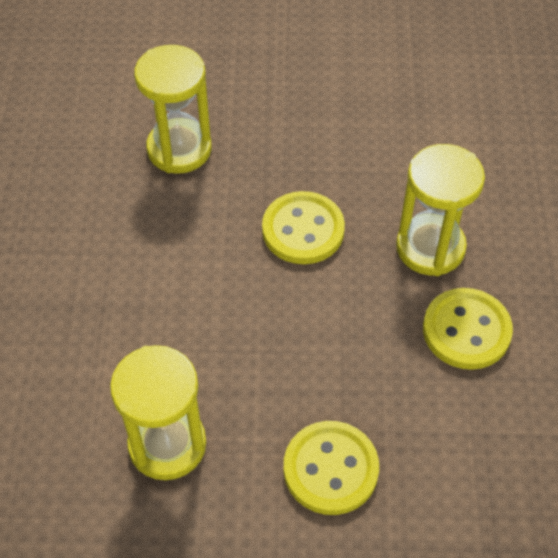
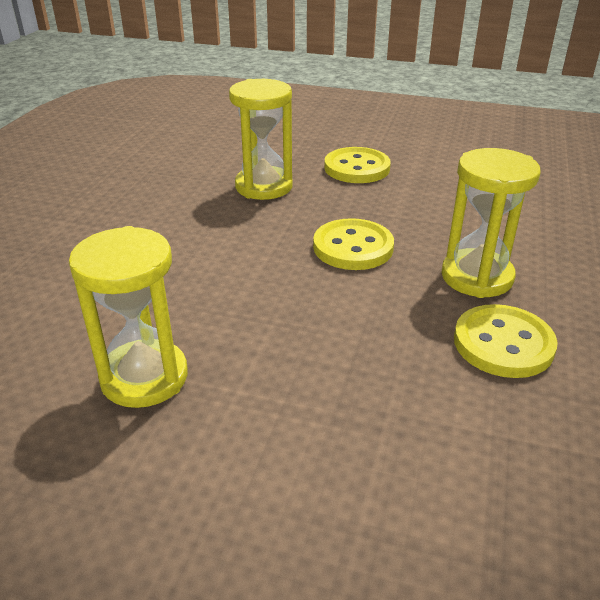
camera: 15 degrees right, 20 degrees down
(330, 469) = (312, 434): yellow button -> yellow button (357, 168)

